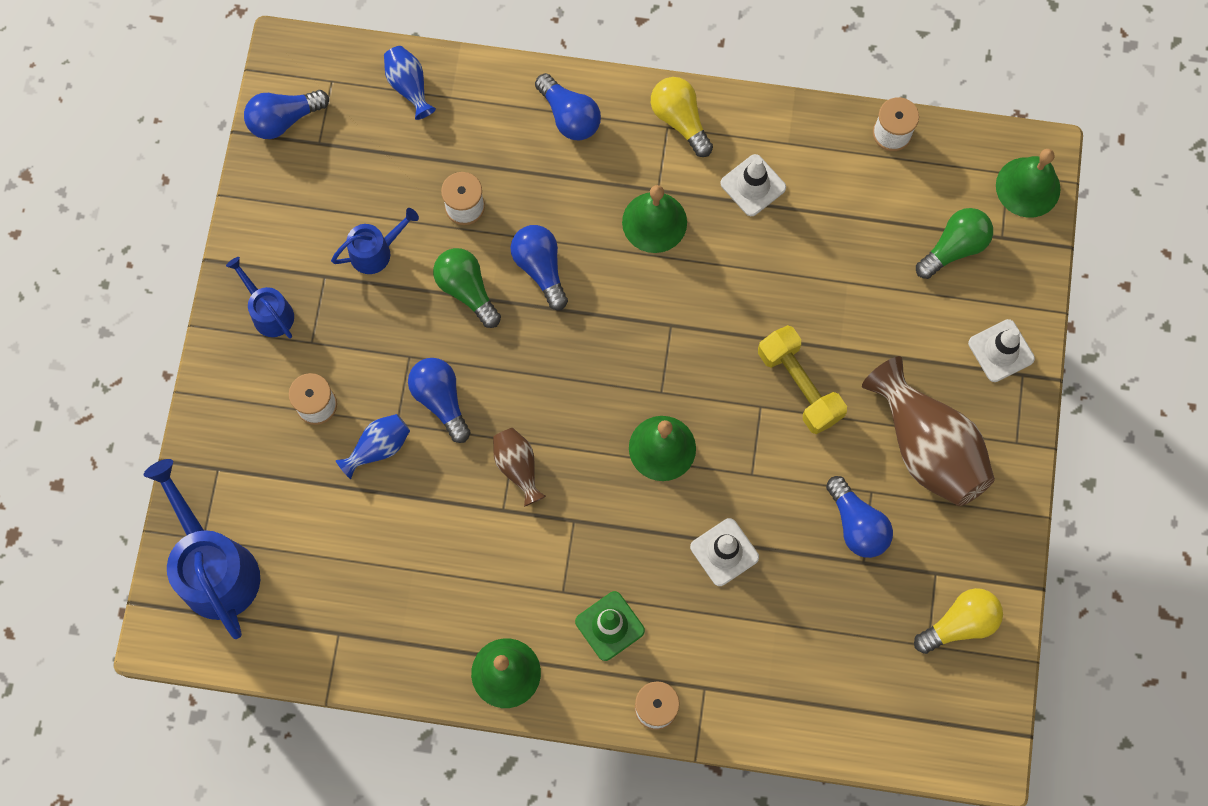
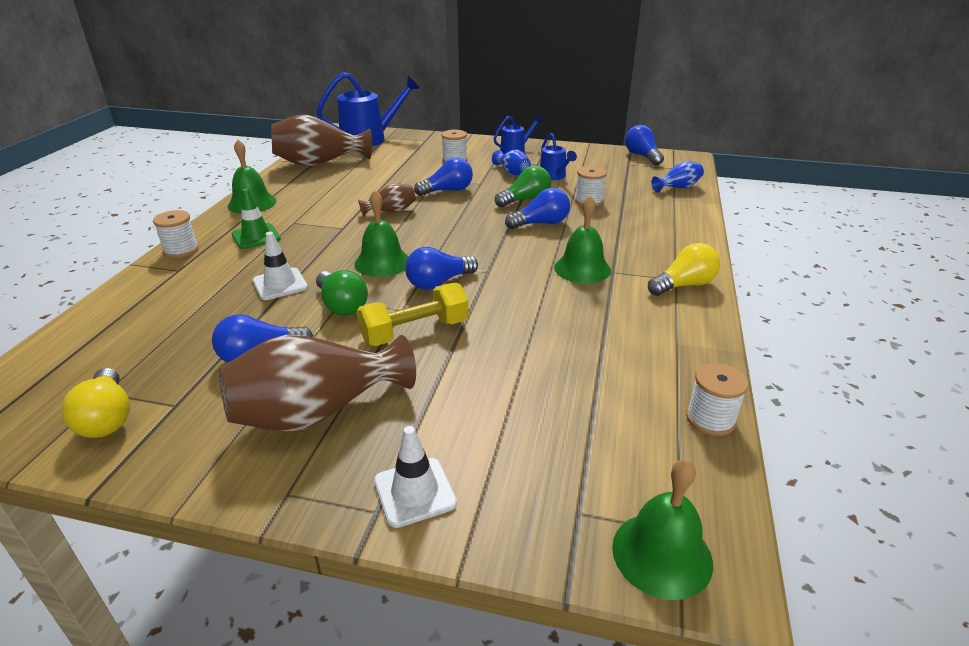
camera: 95 degrees right, 40 degrees down
(339, 621) = (320, 163): none -> brown vase
(378, 448) = (422, 174): blue vase -> blue vase (512, 173)
(569, 116) = (672, 238): blue light bulb -> blue light bulb (439, 282)
(753, 185) = (625, 319): white traffic cone -> none
(954, 248) = (561, 460): green light bulb -> green light bulb (341, 305)

